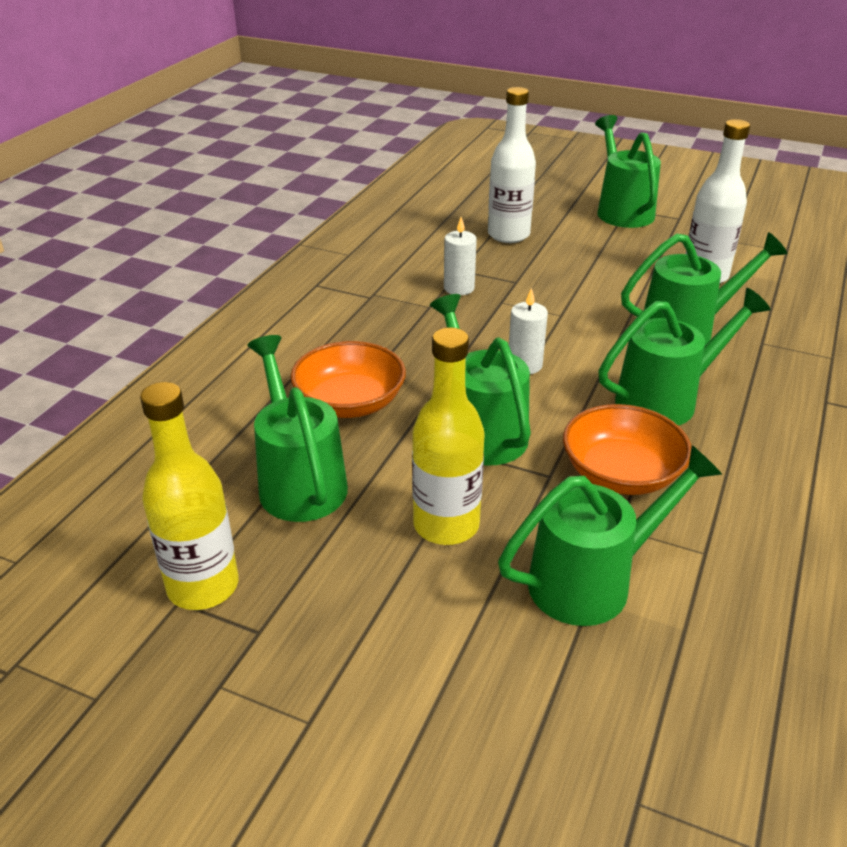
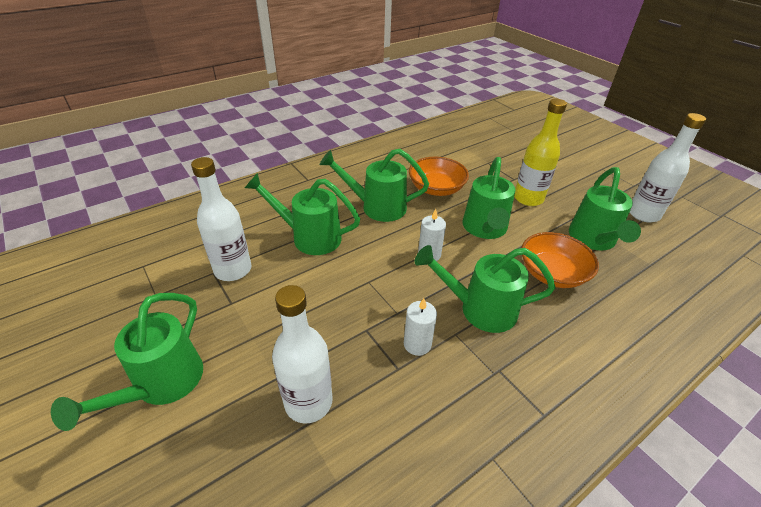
camera: 150 degrees left, 5 degrees up
(203, 586) = (643, 214): yellow bottle -> white bottle
(593, 581) = (483, 165): green watering can -> green watering can (479, 309)

